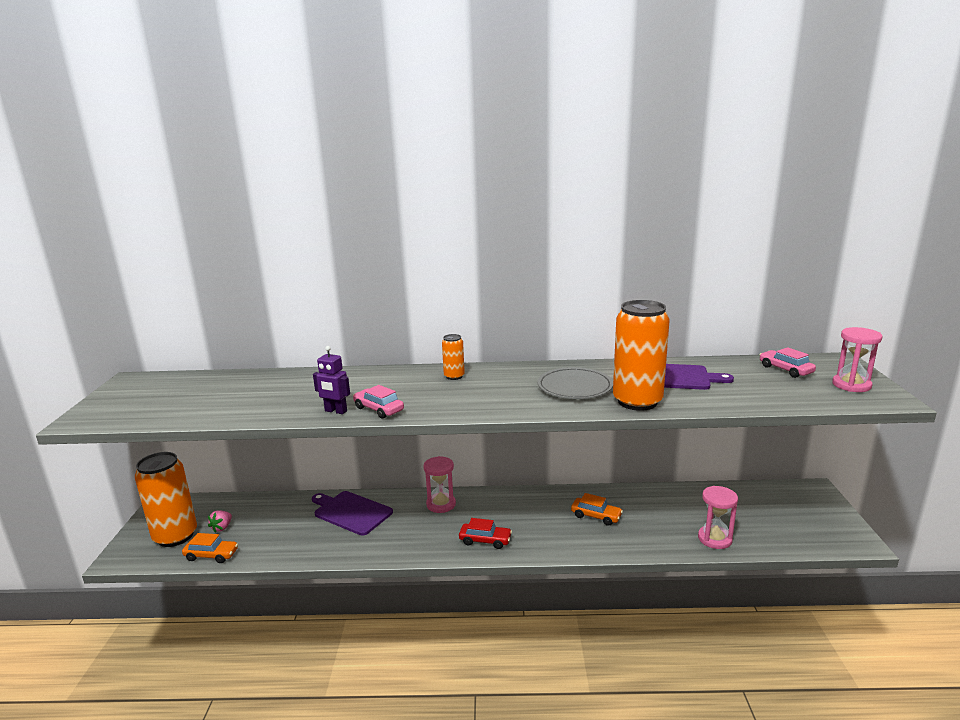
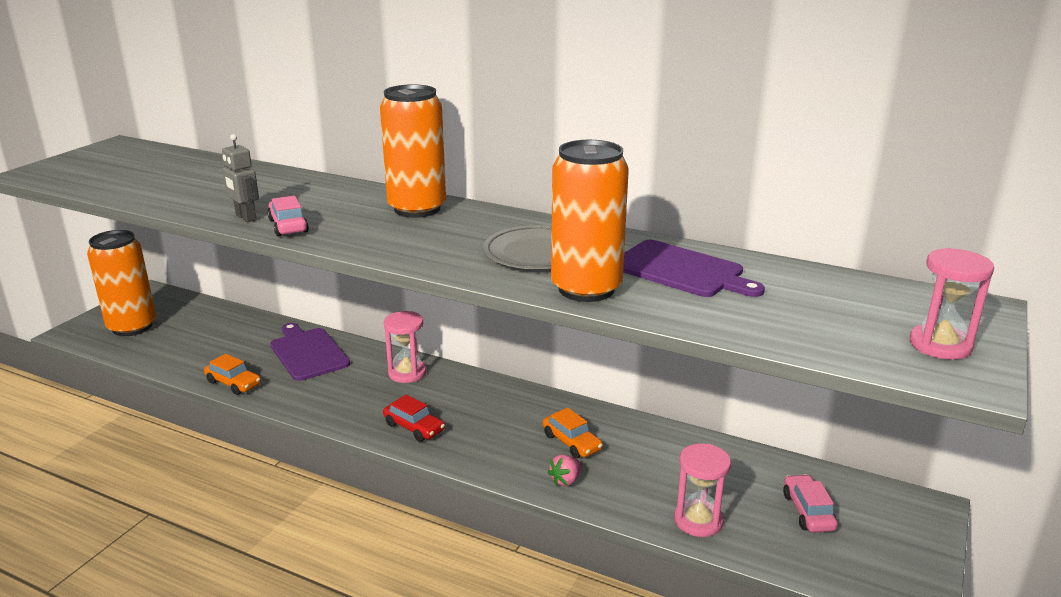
camera: 25 degrees right, 5 degrees up
(211, 555) = (144, 355): orange car -> orange car (233, 383)
(222, 528) = (177, 331): pink strawberry -> pink strawberry (566, 480)
(335, 411) = (245, 217): purple robot -> grey robot
(454, 376) = (417, 209): orange can -> orange can, size x2.12
(785, 370) = (867, 299): pink car -> pink car (808, 511)

